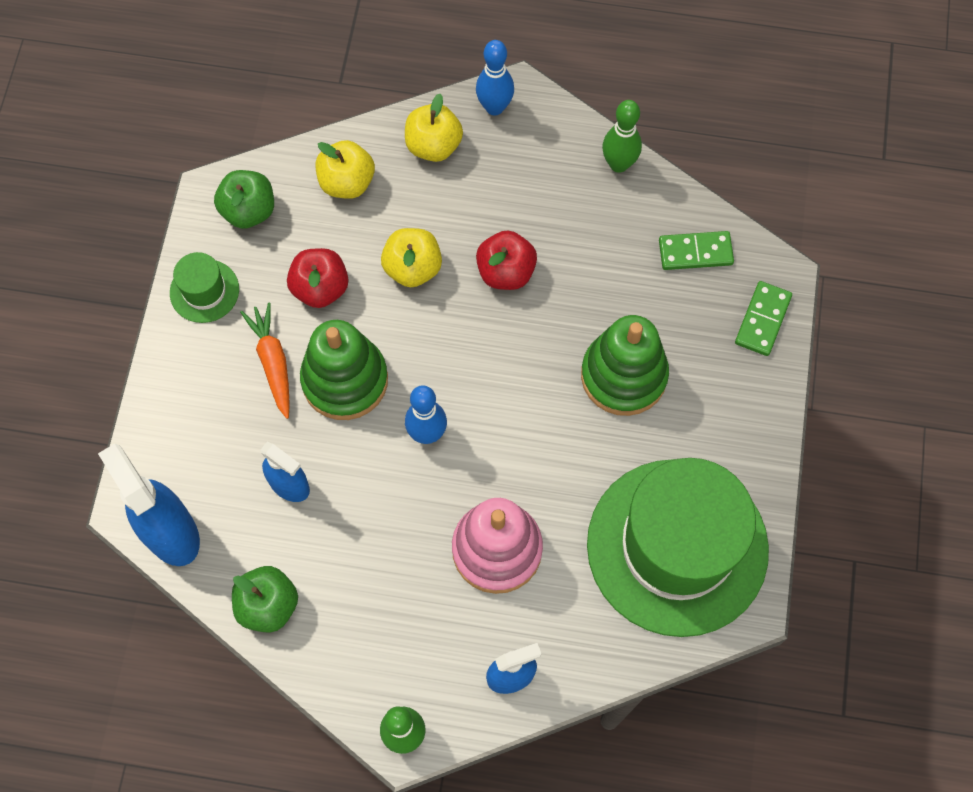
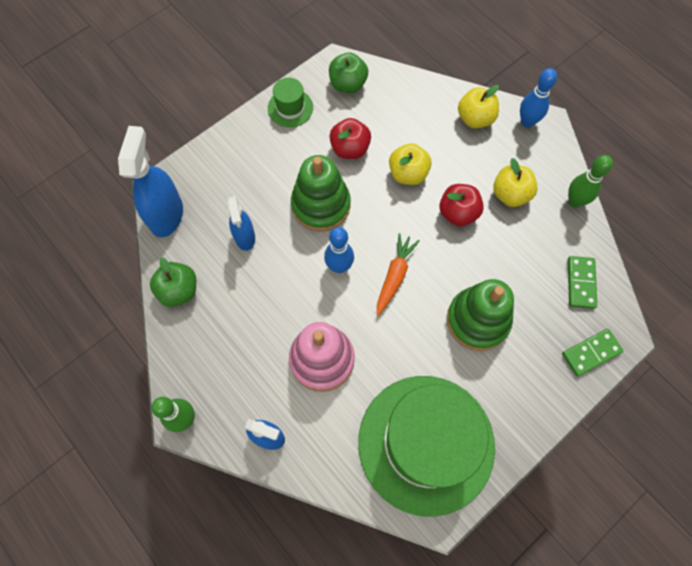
camera: 40 degrees right, 0 degrees up
(273, 362) = (292, 168): orange carrot -> orange carrot (394, 276)
(347, 182) = (411, 105): yellow apple -> yellow apple (510, 194)
(695, 252) = (581, 283): green domino -> green domino turned 60 degrees clockwise

